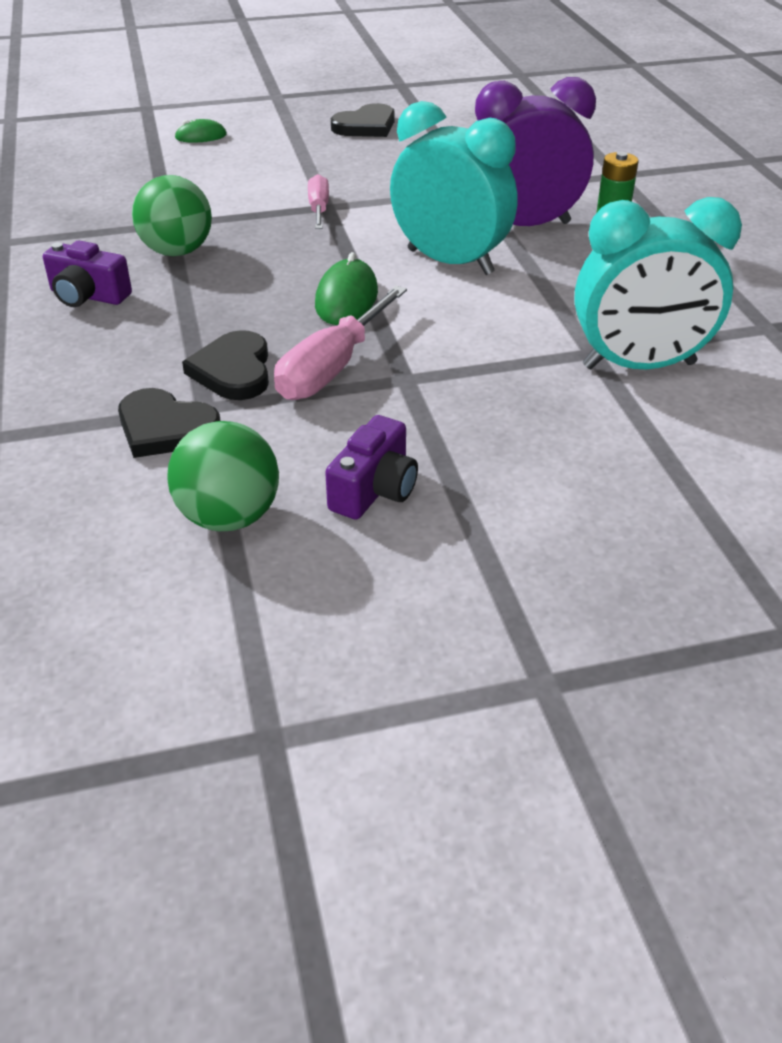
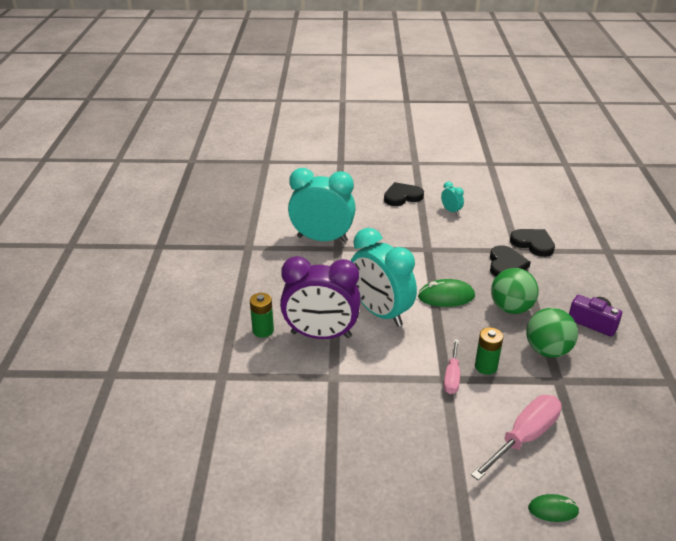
camera: 165 degrees left, 5 degrees down
(229, 517) = (504, 210): green ball -> green ball (511, 308)
(272, 224) = (486, 367): none -> green battery
(332, 368) = (459, 259): pink screwdriver -> pink screwdriver (524, 437)
(346, 298) = (446, 296): green mouse -> green mouse turned 60 degrees clockwise
(366, 126) = (391, 496): black heart -> black heart (402, 196)
(374, 490) = (451, 211): purple camera -> turquoise clock

